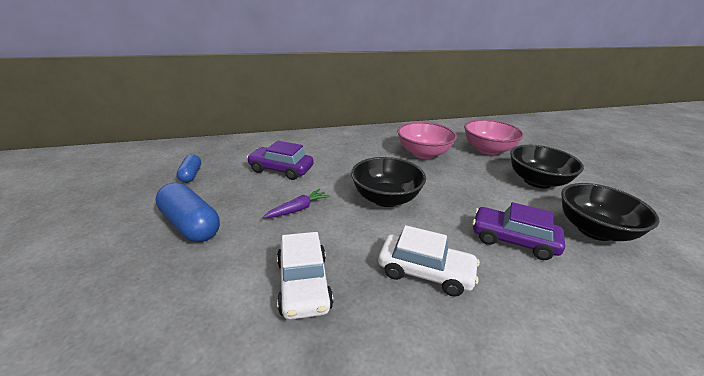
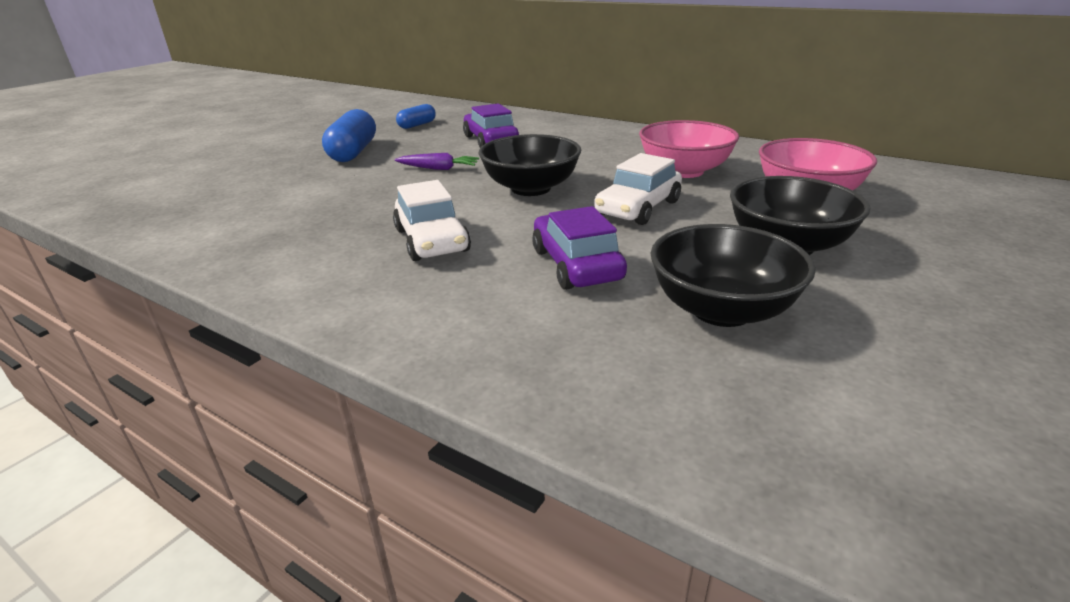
camera: 50 degrees right, 0 degrees up
(303, 284) = (340, 206): white car -> white car (638, 208)

